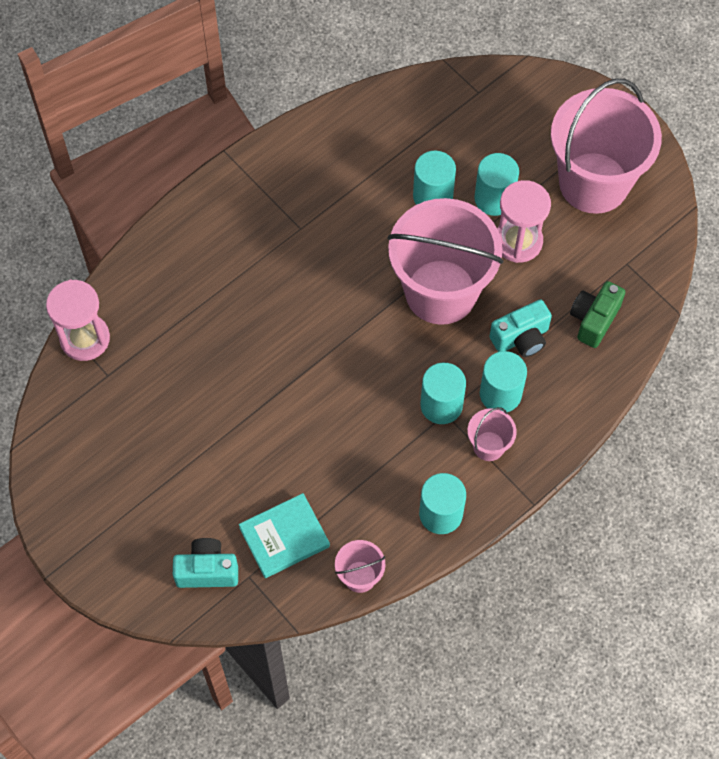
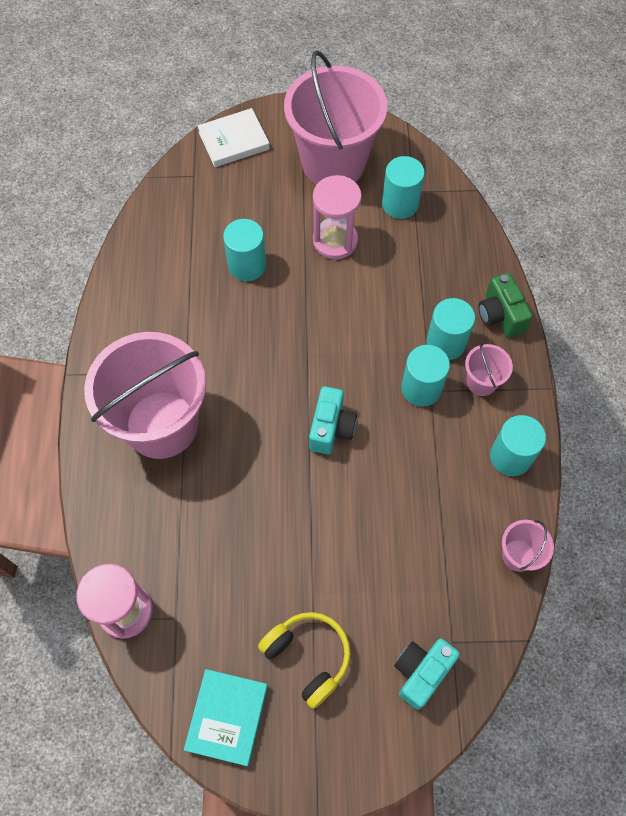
camera: 50 degrees left, 0 degrees up
(153, 485) = (308, 657): none -> yellow headphones
(284, 537) = (439, 587): turquoise book -> turquoise book (227, 717)
(441, 292) = (329, 319): pink bucket -> pink bucket (161, 424)
(494, 198) = (287, 229): turquoise cylinder -> turquoise cylinder (400, 204)
(521, 338) = (413, 296): turquoise camera -> turquoise camera (331, 428)
(541, 93) = (233, 141): none -> white book
(593, 320) = (439, 242): green camera -> green camera (500, 315)

